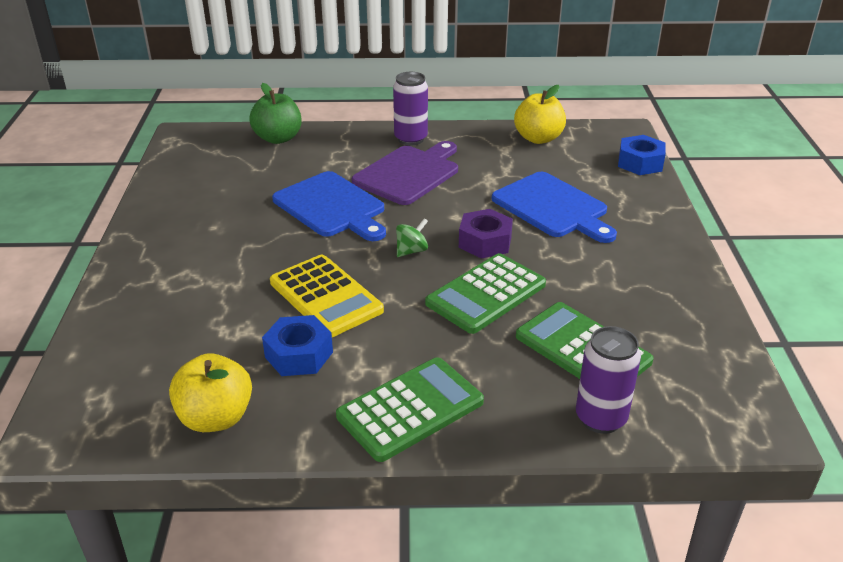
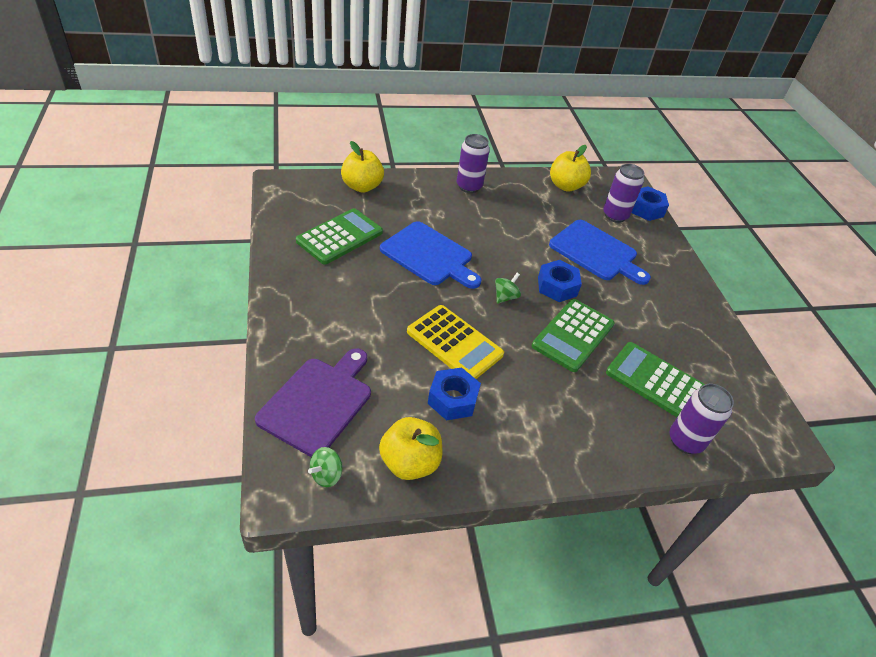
camera: 15 degrees left, 10 degrees up
(108, 424) = (326, 475): none -> green spinning top
(278, 138) = (362, 186): green apple -> yellow apple
(409, 173) = (479, 221): purple cutting board -> purple cutting board (318, 402)
(410, 409) = (552, 443): green calculator -> green calculator (340, 237)
(485, 242) = (557, 286): purple nut -> blue nut
(594, 169) = (615, 216): none -> purple can

